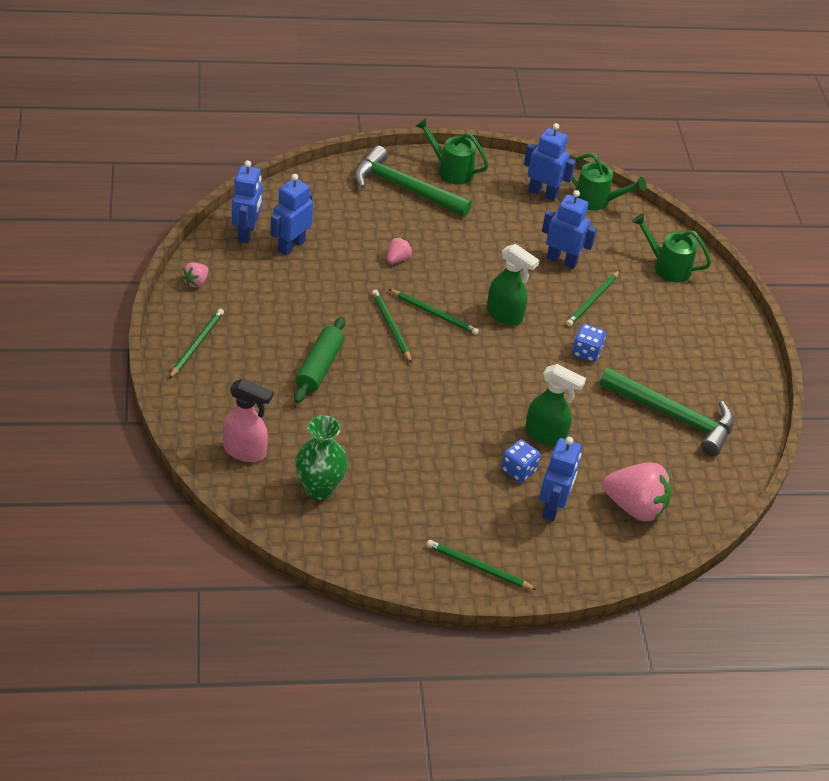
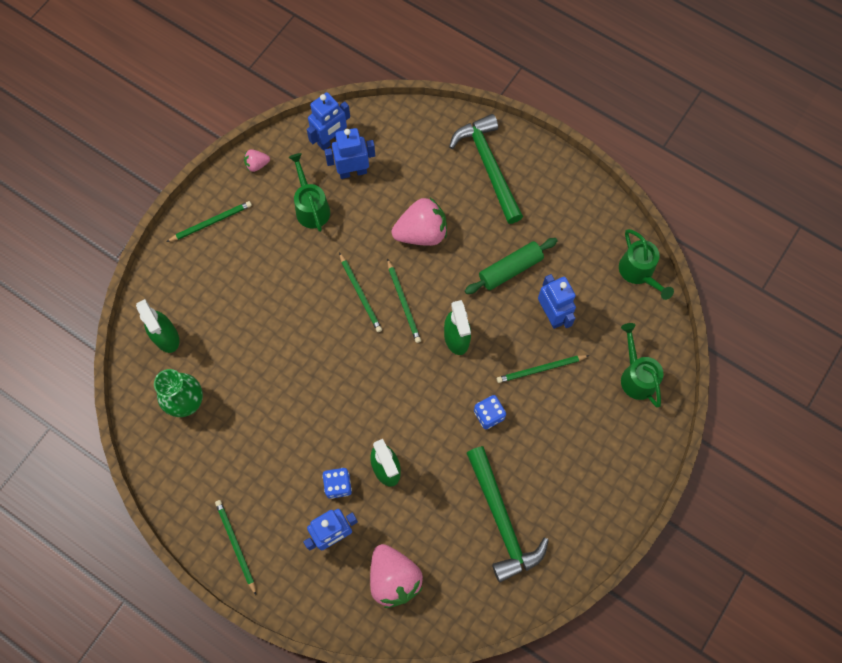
camera: 45 degrees right, 25 degrees up
(245, 451) = (166, 337): pink spray bottle -> green spray bottle
(319, 367) = (277, 297): green rolling pin -> green rolling pin (510, 269)
(391, 327) = (360, 294): green pencil -> green pencil turned 135 degrees clockwise
(397, 259) = (421, 233): pink strawberry -> pink strawberry, size x2.11
(450, 170) = (542, 169): green watering can -> green watering can (311, 207)
(543, 193) = (599, 237): blue robot -> none

